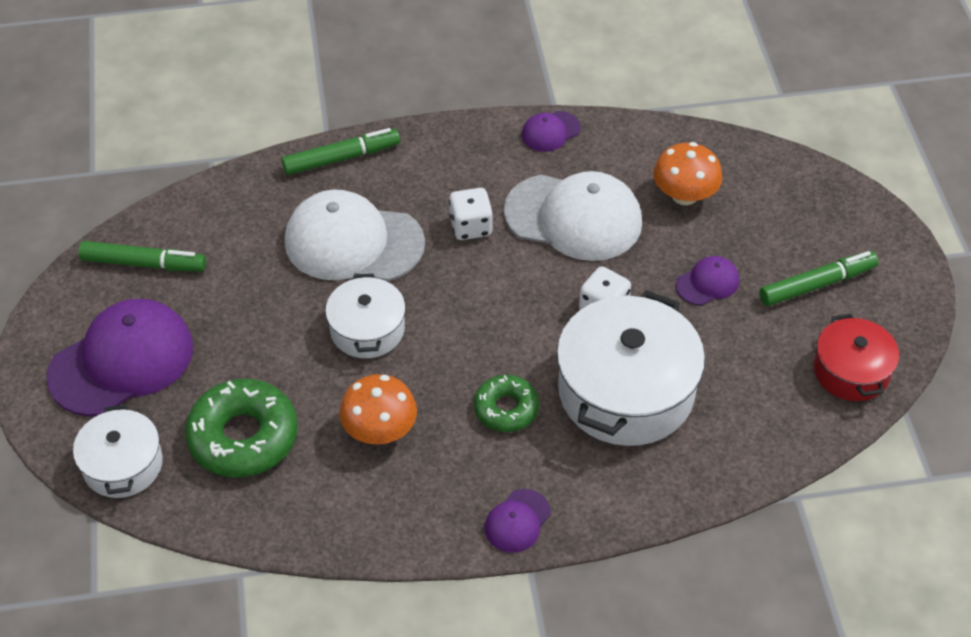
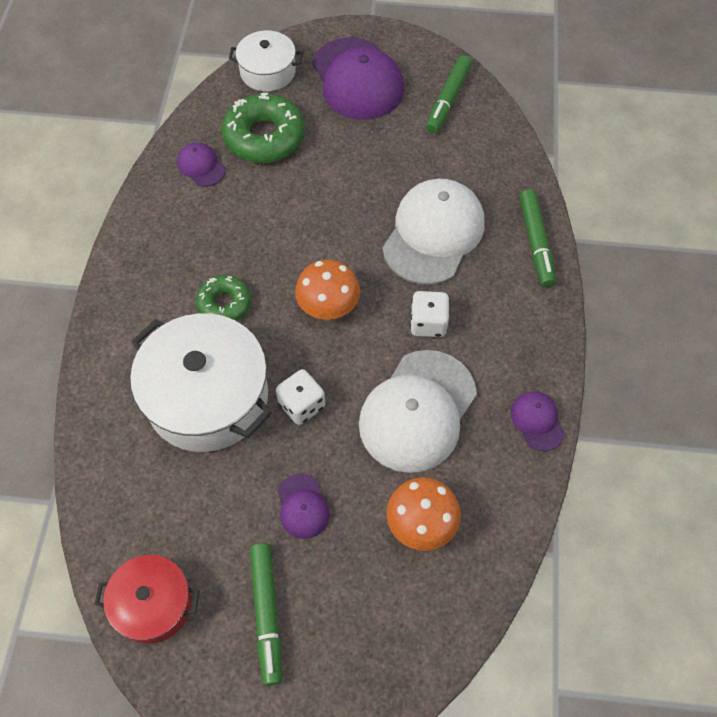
camera: 105 degrees right, 10 degrees up
(367, 329) = (337, 227): white pot -> none
(380, 430) = (238, 217): orange mushroom -> orange mushroom (328, 306)
(517, 521) = (121, 287): purple cap -> purple cap (201, 166)

